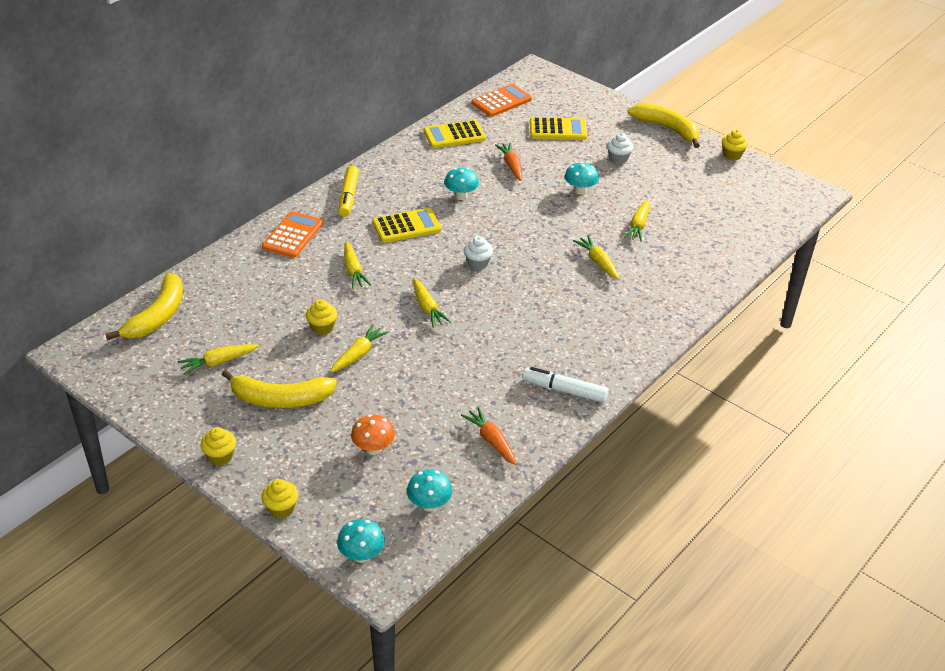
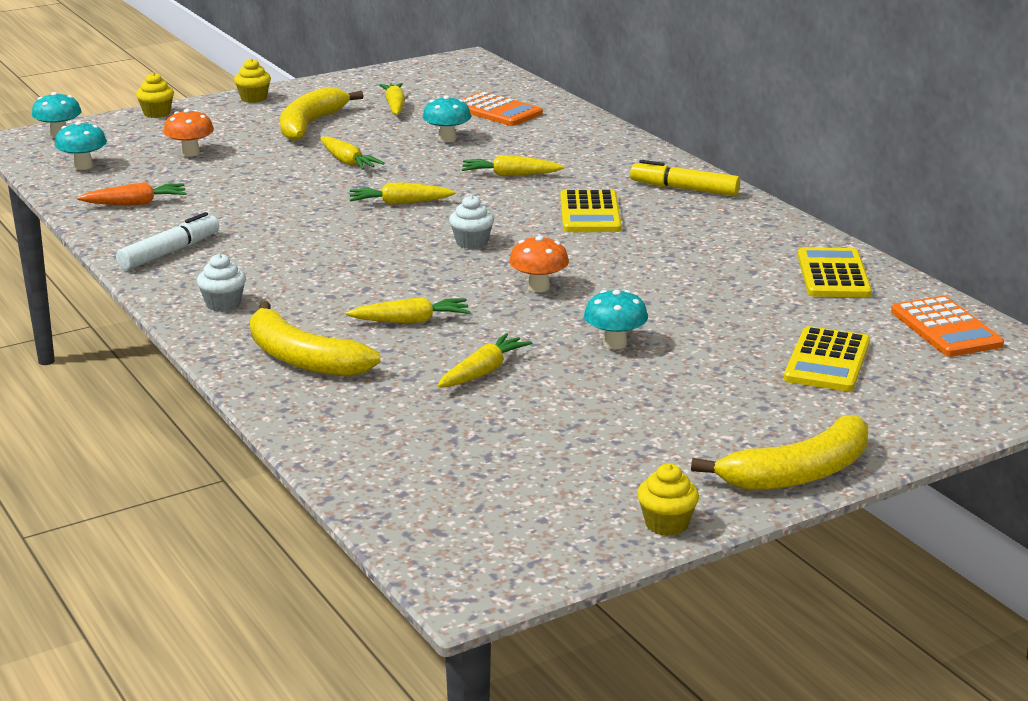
camera: 110 degrees right, 15 degrees down
(157, 316) = (496, 89): yellow banana -> yellow banana (302, 359)
(293, 235) = (609, 153): orange calculator -> orange calculator (497, 111)
(322, 327) = (411, 151): yellow cupcake -> none
(461, 196) = (648, 255): turquoise mushroom -> turquoise mushroom (447, 139)
(511, 166) = (718, 303): orange carrot -> none
(527, 226) = (538, 287): none -> orange mushroom
(618, 158) = (703, 397): white cupcake -> white cupcake (223, 304)
(638, 225) = (483, 372): yellow carrot -> yellow carrot turned 90 degrees clockwise

